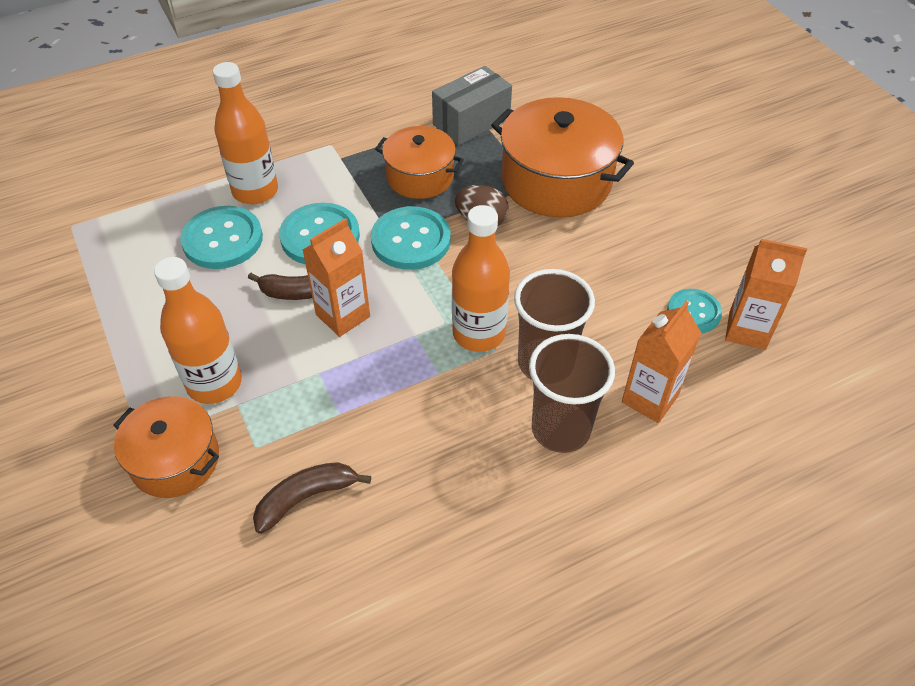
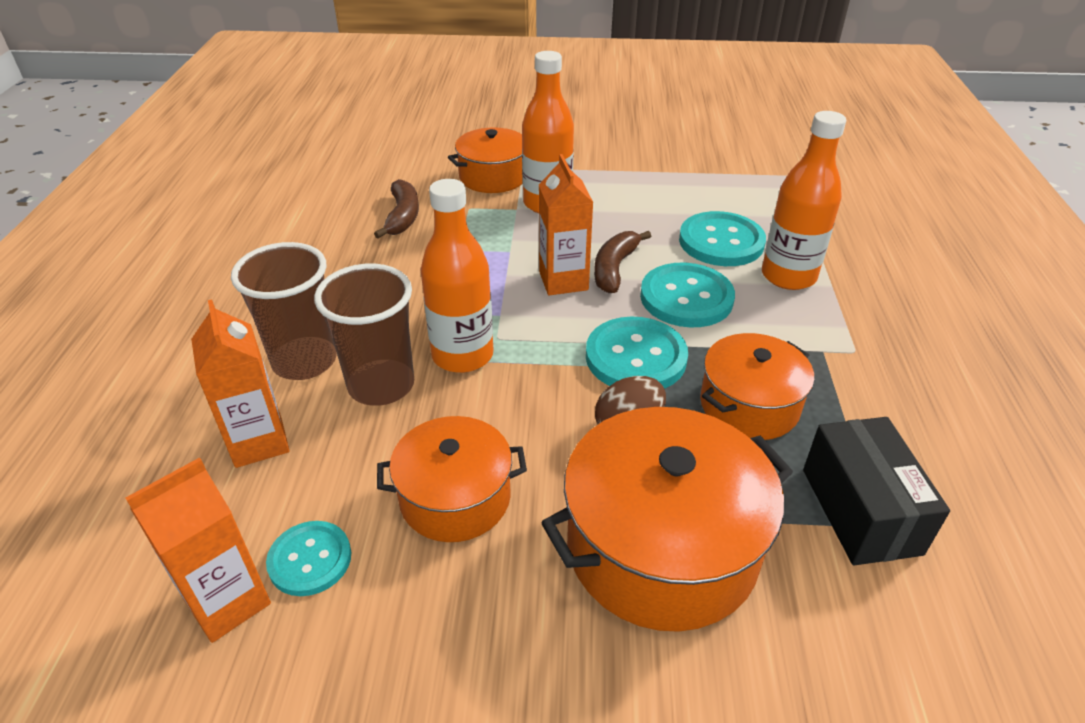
camera: 120 degrees right, 10 degrees down
(471, 121) = (860, 511): grey box -> black box
(599, 273) = (455, 498): none -> orange pot

